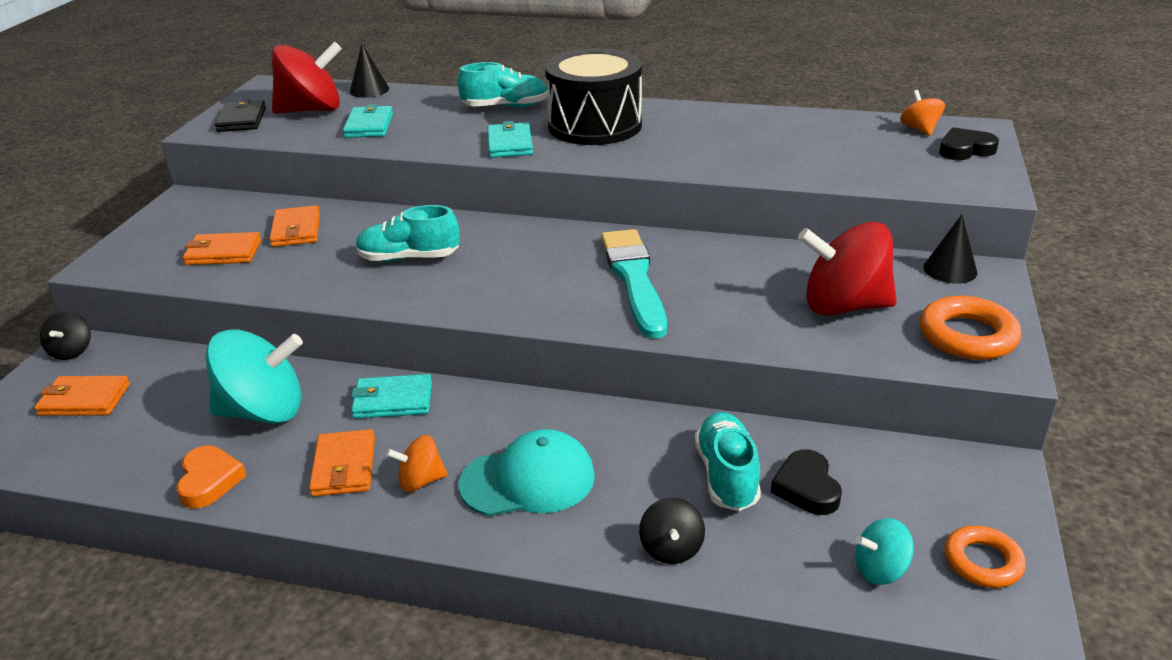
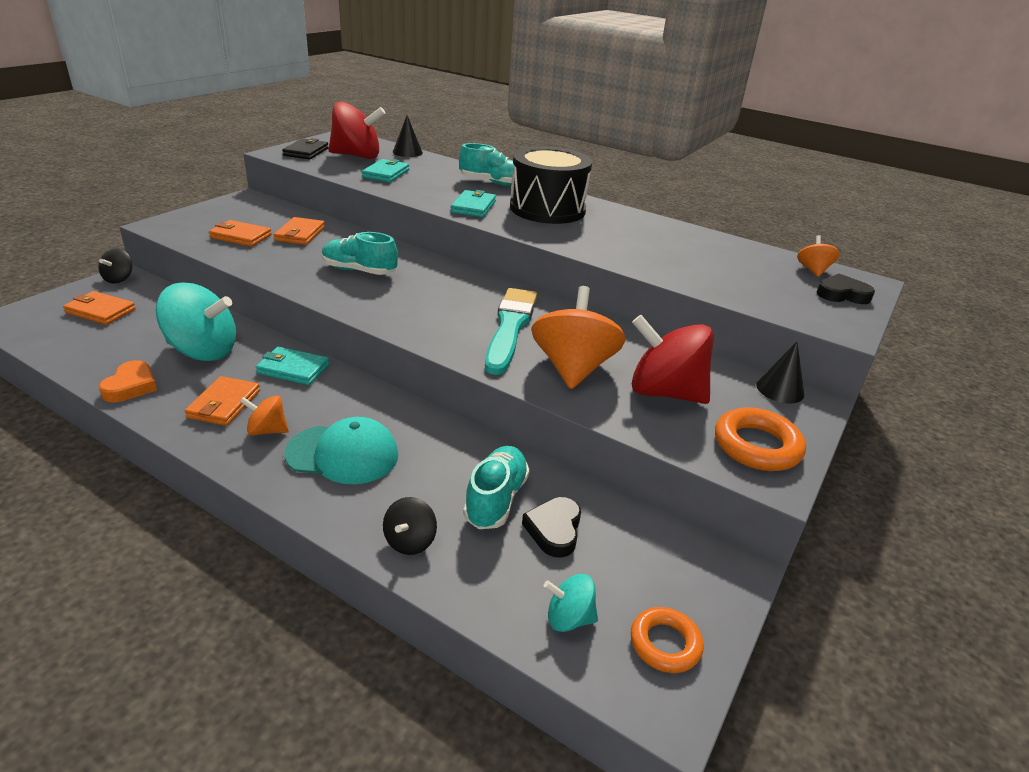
camera: 15 degrees right, 0 degrees up
(734, 307) = (573, 368): none -> orange spinning top

